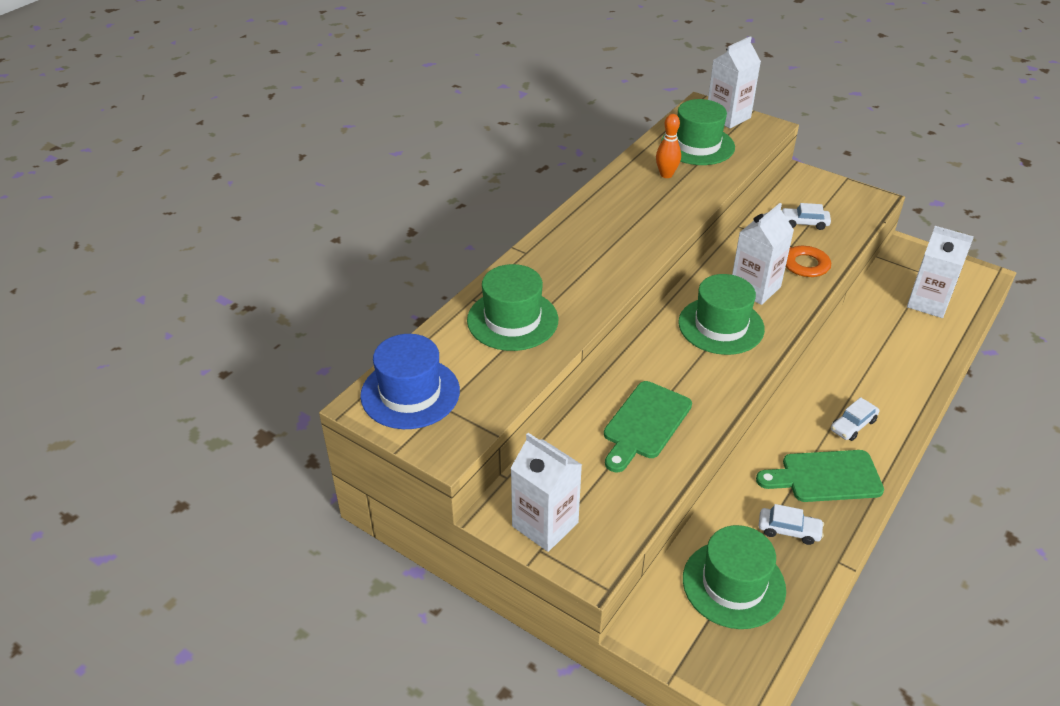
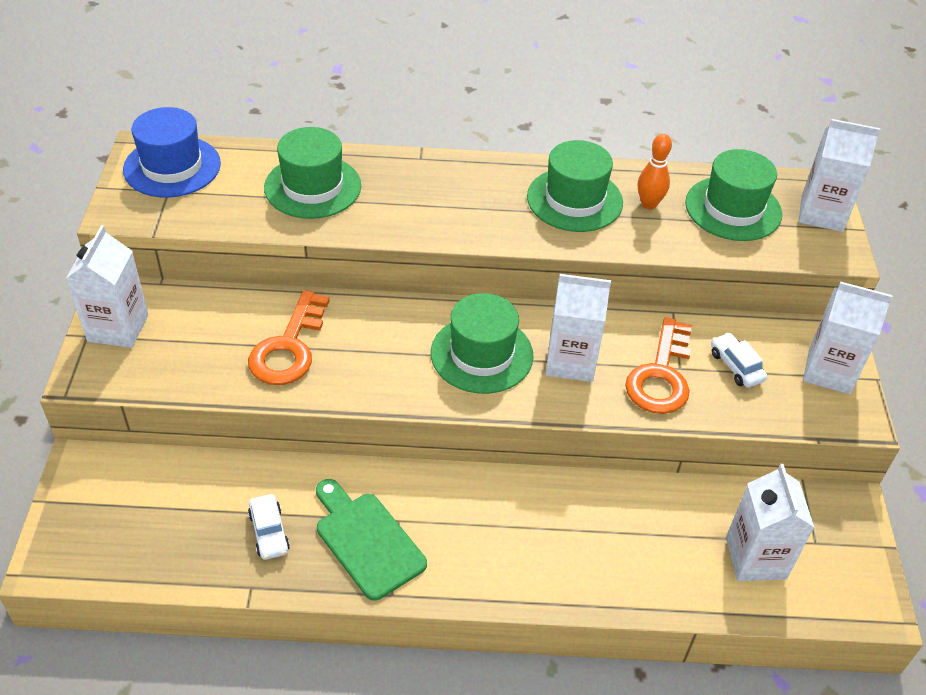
camera: 55 degrees right, 5 degrees up
(645, 424) = (289, 347): green cutting board -> orange key
(733, 584) = (172, 510): green hat -> green hat (574, 200)
(830, 191) = (829, 371): none -> white carton
(853, 425) = (466, 542): white car -> none

